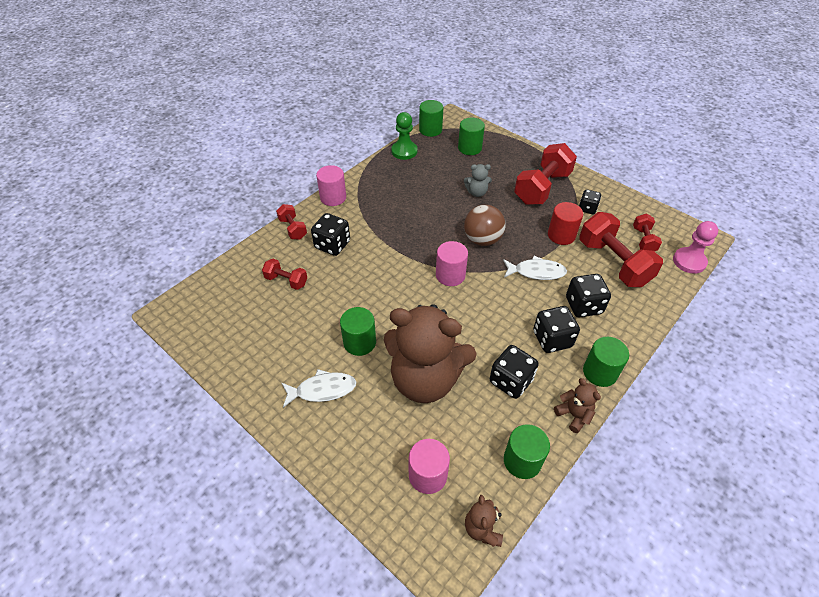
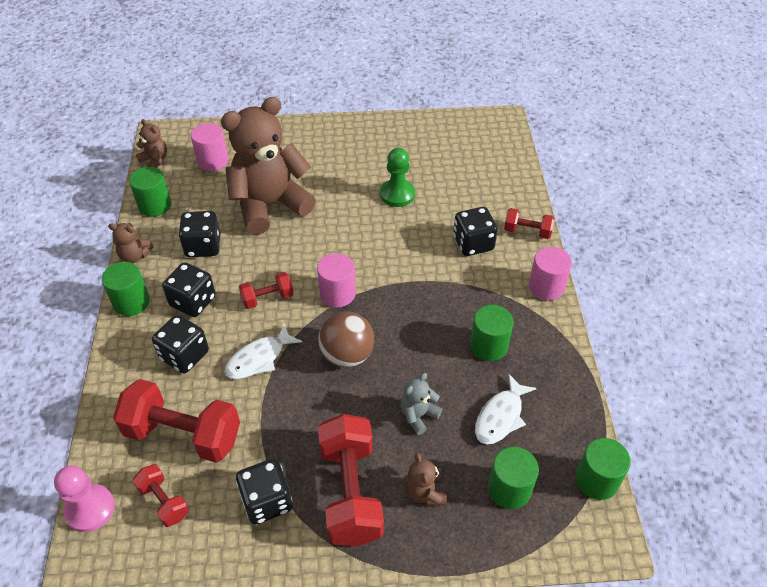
camera: 135 degrees right, 0 degrees up
(286, 281) = (462, 192): red dumbbell -> red dumbbell (267, 298)
(322, 390) = (333, 154): white fish -> white fish (500, 416)
(359, 342) = (346, 194): green cylinder -> green cylinder (488, 346)
(404, 151) = (572, 410): green pawn -> green pawn (397, 194)
(508, 168) = (425, 492): none -> brown teddy bear
(561, 235) = (268, 429): red cylinder -> none
(587, 208) = (267, 501): black dice -> black dice, size x1.56

